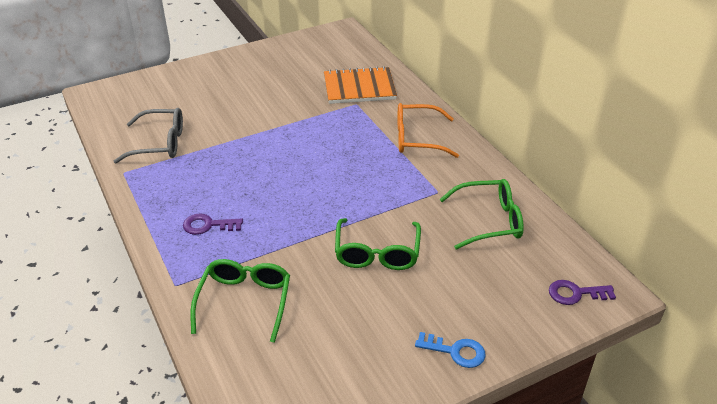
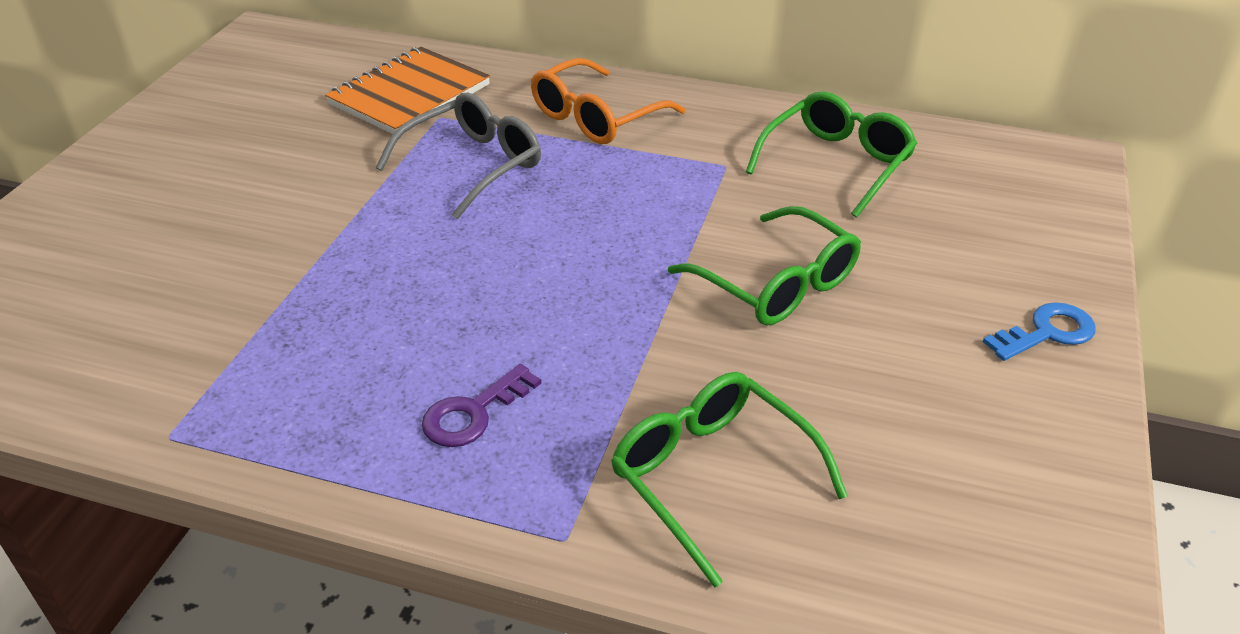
camera: 45 degrees left, 0 degrees up
(159, 143) = (170, 349): grey glasses -> grey glasses (471, 166)
(575, 293) = (1041, 185): purple key -> none

